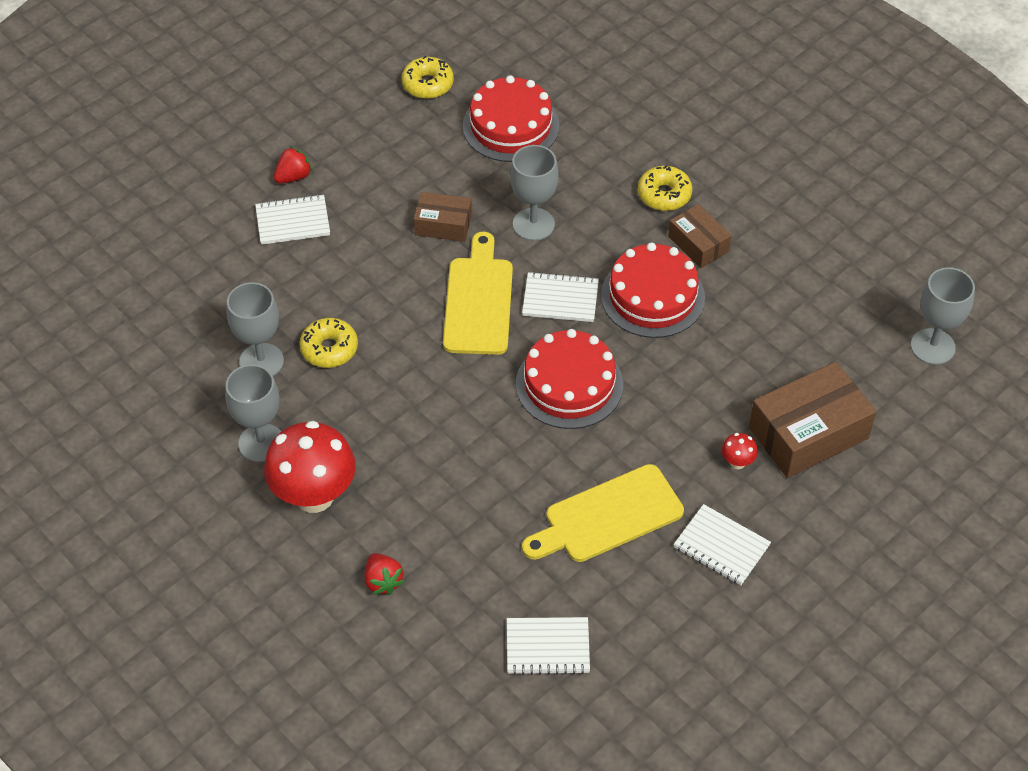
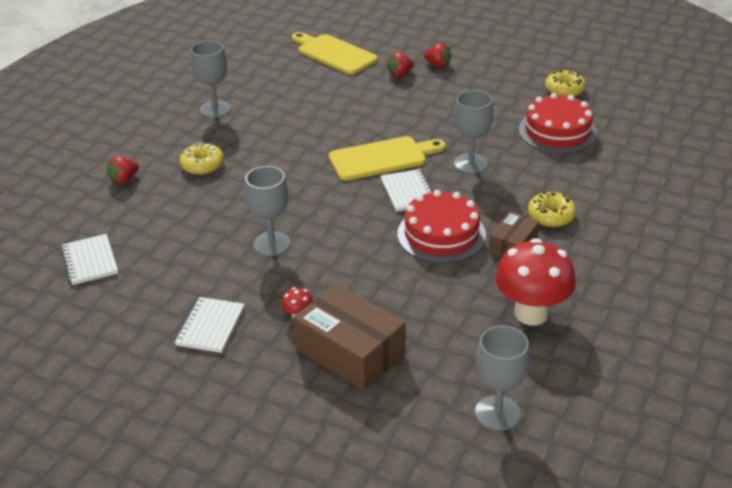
camera: 70 degrees right, 15 degrees down
(261, 361) = (279, 93): grey goblet -> grey goblet (272, 244)
(293, 221) = (400, 74): white notebook -> red strawberry
(314, 496) = (182, 138): red mushroom -> red mushroom (531, 313)
(329, 349) = (303, 113): yellow donut -> yellow donut (202, 165)
(443, 225) = (440, 127): brown box -> none
(569, 384) = (330, 215): red cake -> none
(608, 517) = (216, 262): yellow cutting board -> yellow cutting board (334, 54)

